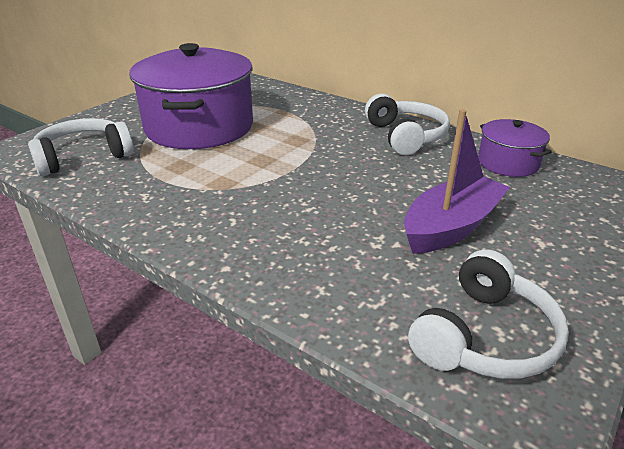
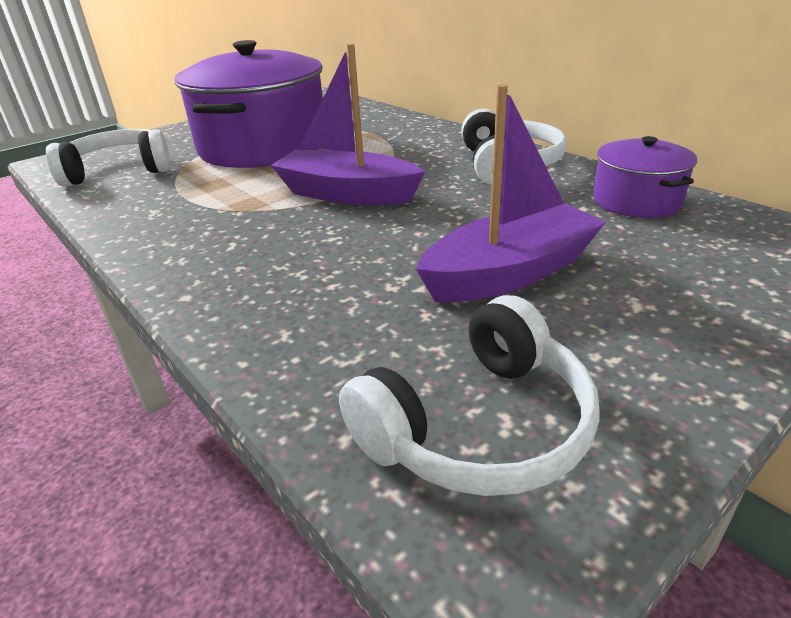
camera: 15 degrees right, 0 degrees up
(297, 169) = (347, 194): none -> purple boat

